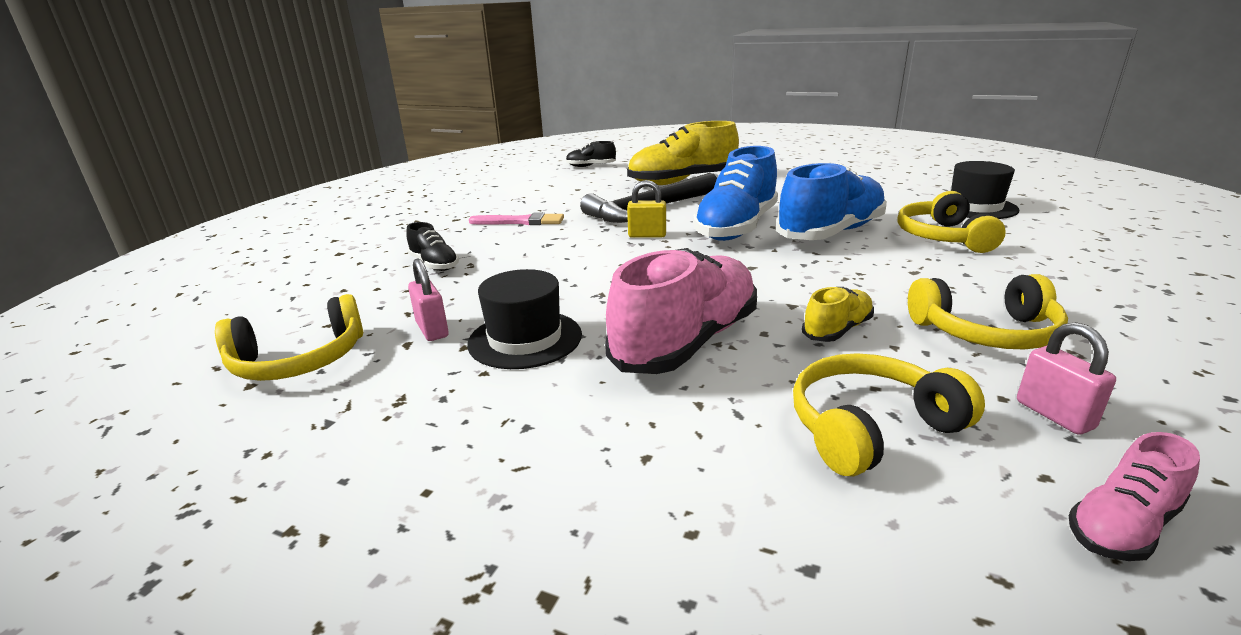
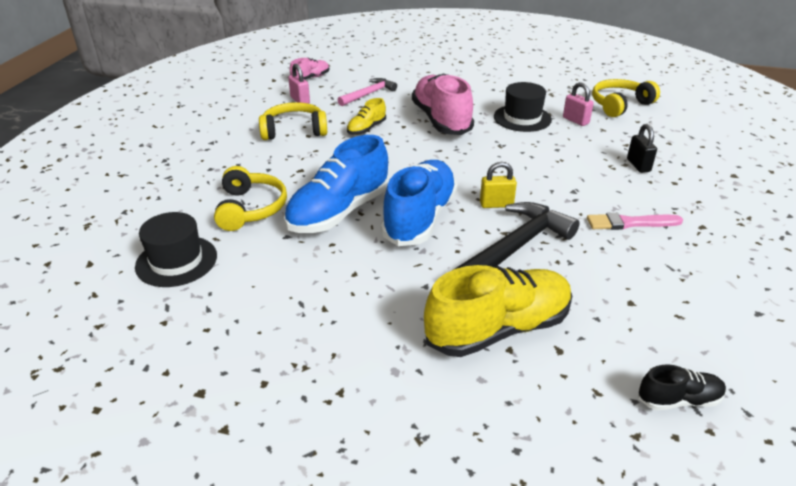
camera: 170 degrees right, 10 degrees up
(434, 264) = (638, 165): black shoe -> black padlock
(687, 342) = (441, 120): pink shoe -> pink shoe turned 135 degrees clockwise
(870, 427) = (368, 94): yellow headphones -> pink hammer

